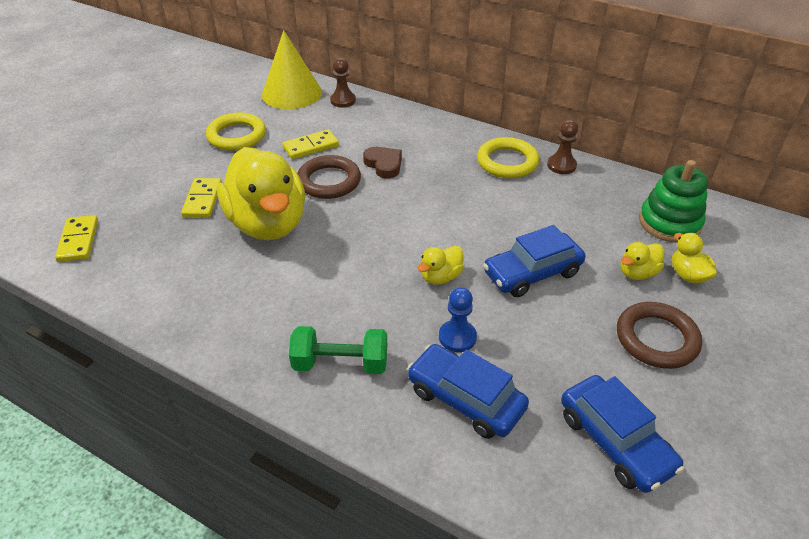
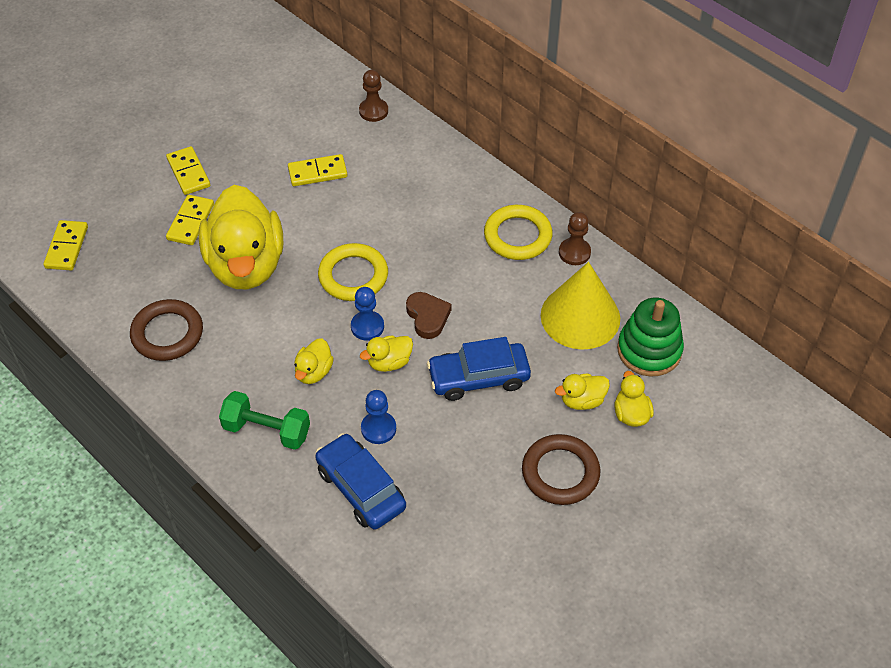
camera: 15 degrees right, 10 degrees up
(190, 164) = (188, 172): none -> yellow domino
(237, 136) = (245, 141): yellow ring -> yellow ring (353, 276)
(292, 93) = (320, 89): yellow cone -> yellow cone (580, 316)
(329, 181) = (321, 223): brown ring -> brown ring (167, 333)
(369, 299) = (314, 372): none -> yellow duck
(384, 165) = (385, 213): brown heart -> brown heart (428, 317)
(406, 252) = (367, 327): none -> blue pawn
(615, 441) = (470, 555): blue car -> none

